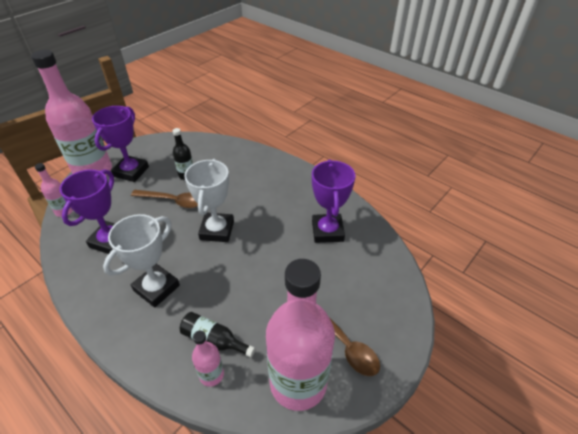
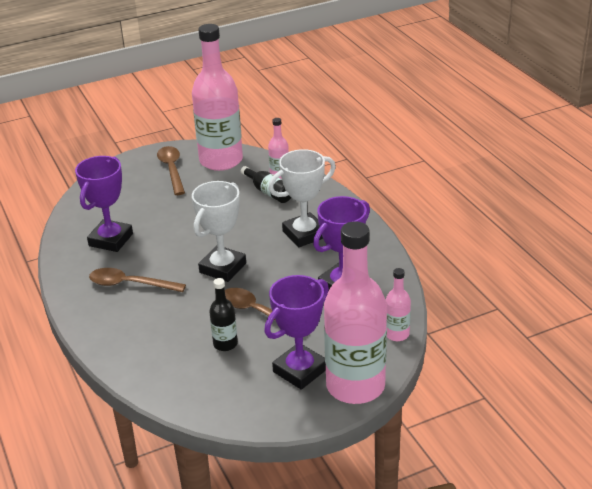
camera: 155 degrees left, 10 degrees down
(280, 198) = (130, 284): none -> brown spoon

